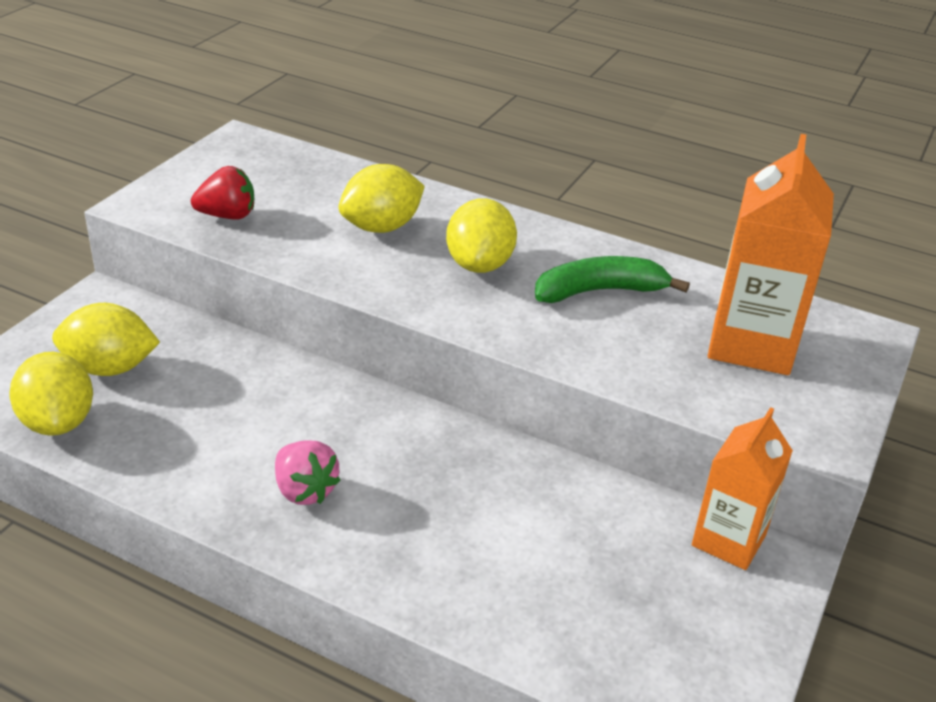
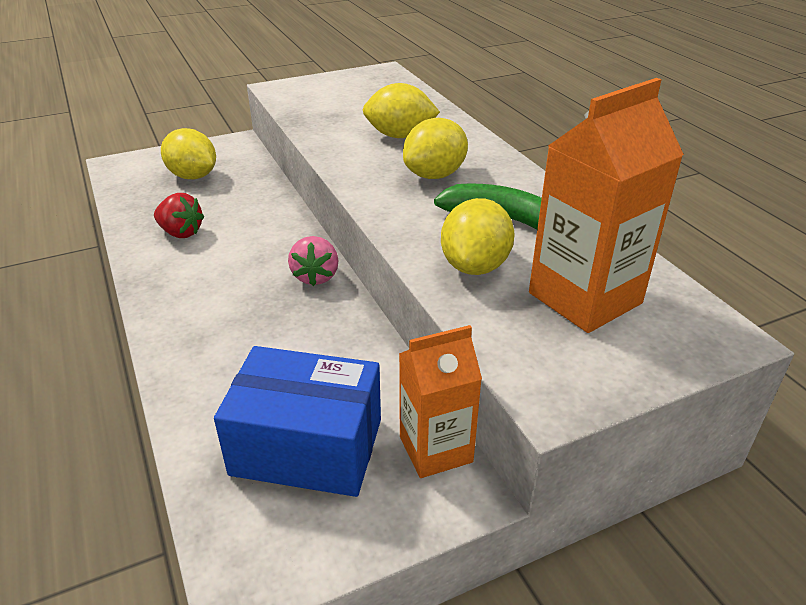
camera: 40 degrees right, 0 degrees up
(58, 422) = (134, 192): yellow lemon -> yellow lemon (475, 266)
(227, 216) = (316, 105): red strawberry -> red strawberry (181, 233)
(304, 490) = (199, 277): pink strawberry -> pink strawberry (315, 276)
(632, 598) = (307, 447): none -> blue box

